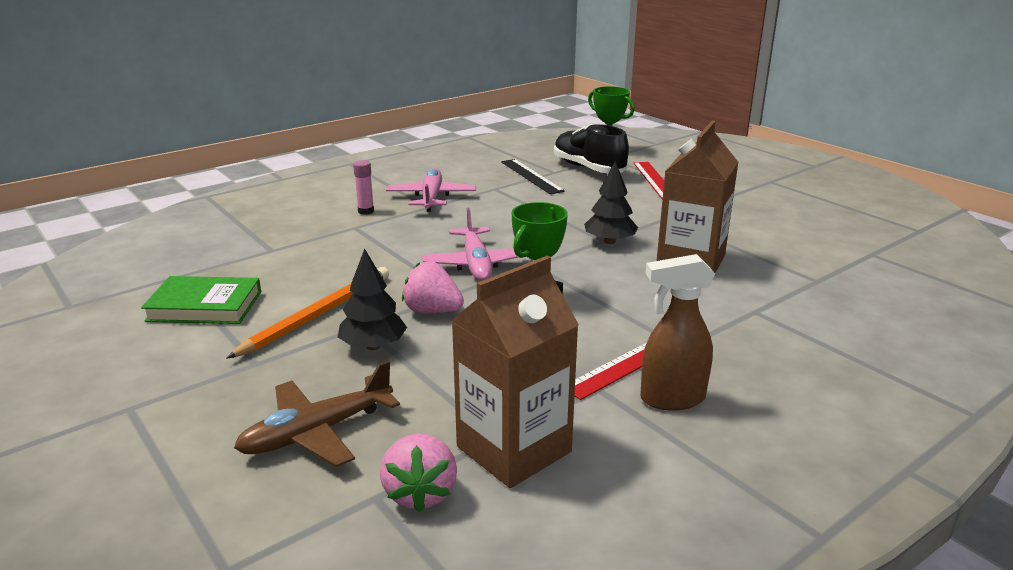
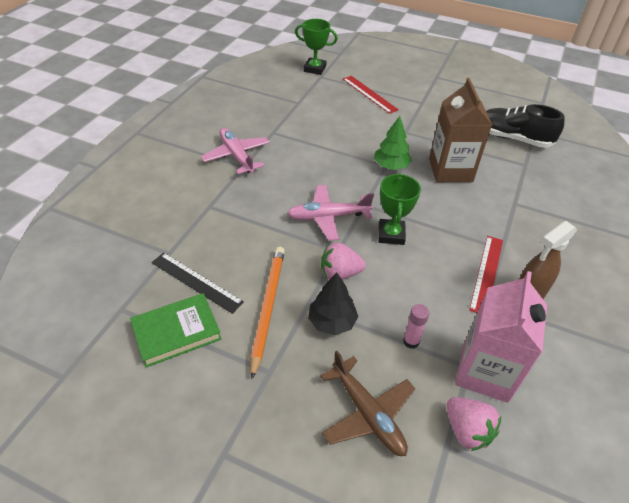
camera: 30 degrees left, 20 degrees up
(317, 432) = (367, 413): brown plane -> brown plane turned 60 degrees counterclockwise
(366, 211) = (201, 186): pink glue stick -> pink glue stick (411, 341)
(476, 264) = (328, 217): pink plane -> pink plane turned 120 degrees clockwise
(514, 449) = (485, 372): brown carton -> pink carton
(531, 176) = (286, 111): black ruler -> black ruler (196, 282)
(588, 168) = (318, 92): black shoe -> black shoe (513, 138)
(609, 241) = (391, 166): black tree -> green tree

